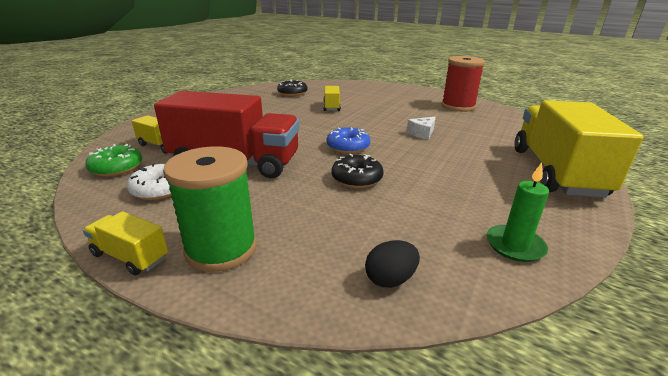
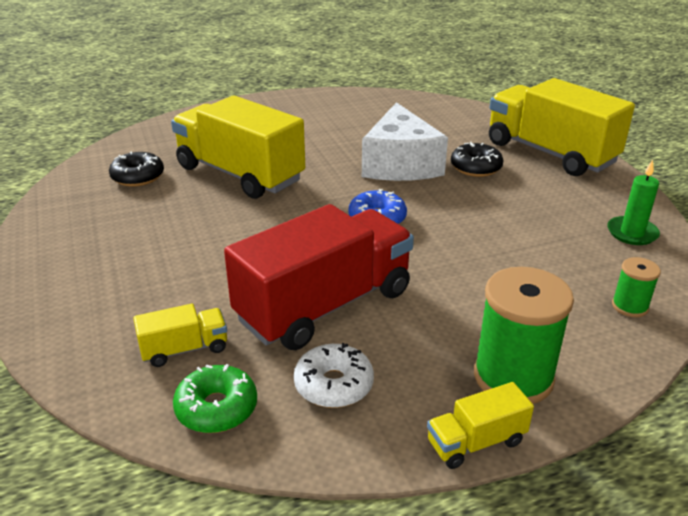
camera: 50 degrees left, 5 degrees up
(331, 107) = (240, 174): yellow truck -> yellow truck, size x2.28
(357, 179) = (456, 247): black donut -> black donut (476, 167)
(390, 279) = (629, 306): black egg -> green spool
(422, 133) = (400, 164): white cheese -> white cheese, size x2.37
(458, 106) = (360, 110): red spool -> none

